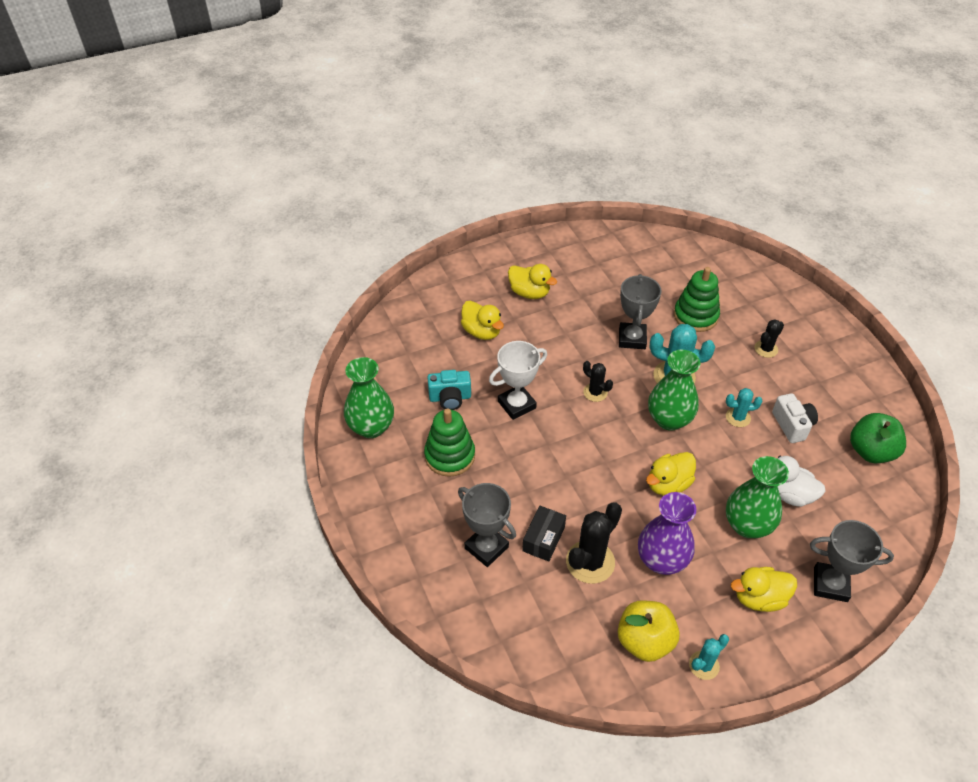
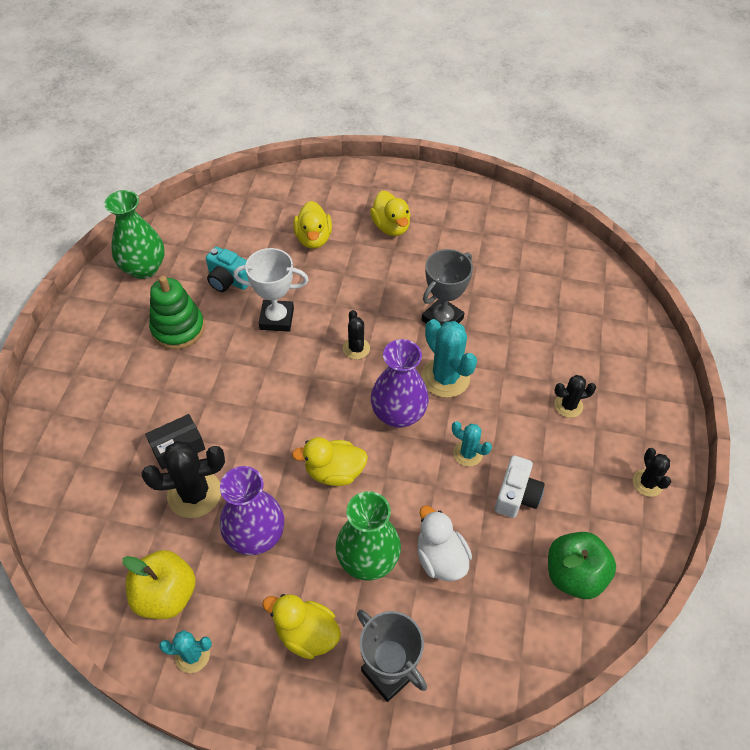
camera: 35 degrees right, 5 degrees up
(486, 547) = (126, 423): grey trophy -> none
(669, 419) = (398, 414): green vase -> purple vase
(695, 316) = (528, 333): green stacking toy -> none
(855, 369) = (647, 483): none -> black cactus

